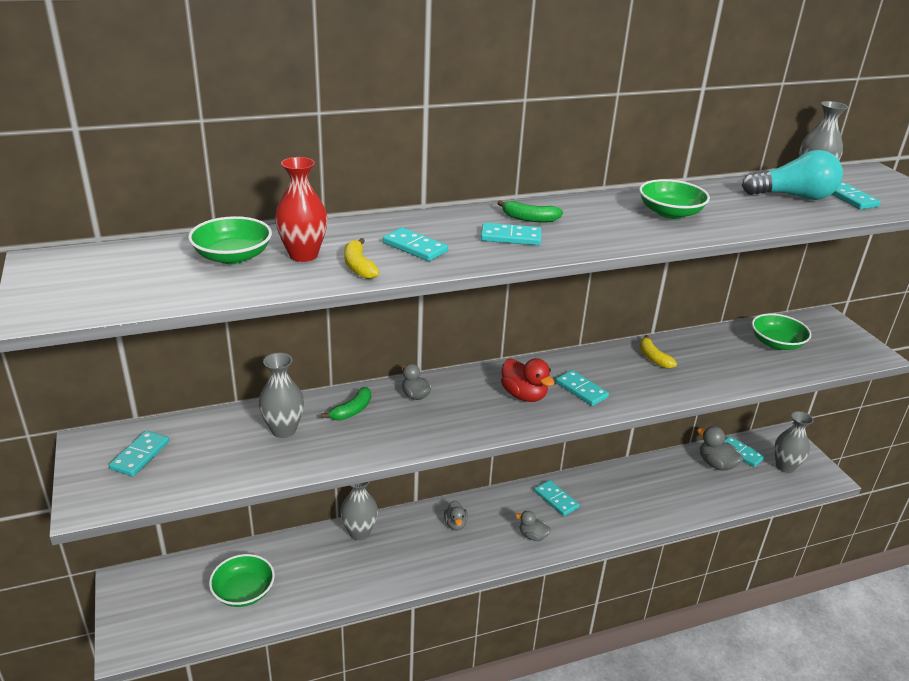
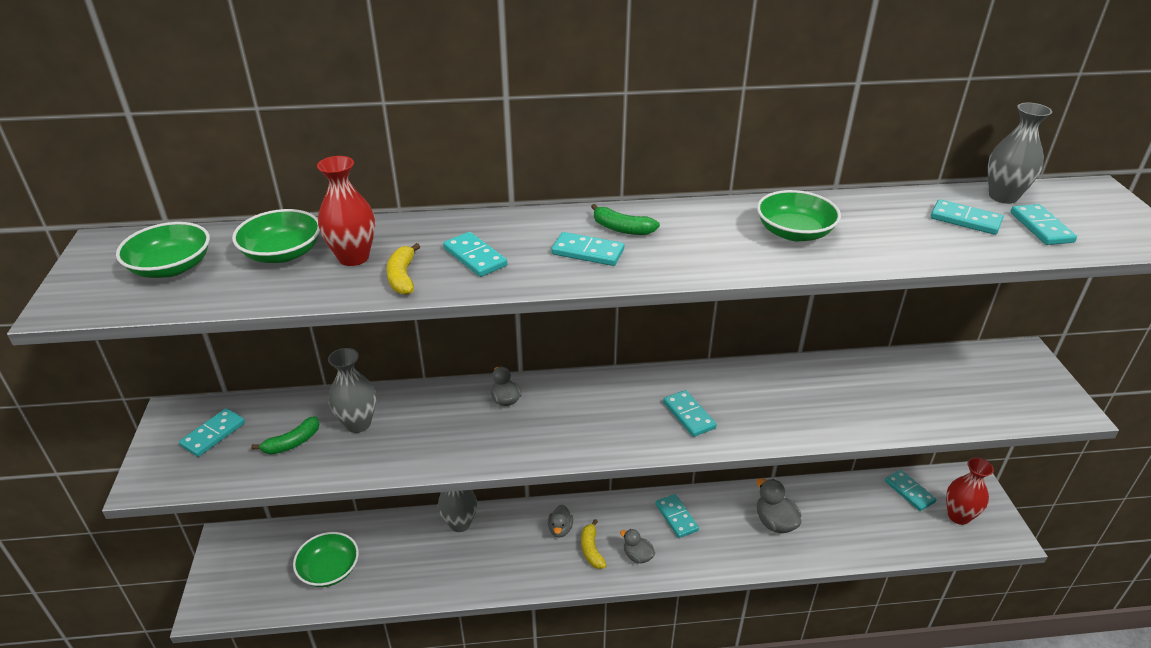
camera: 15 degrees right, 5 degrees up
(352, 410) = (434, 410): green banana -> green banana (292, 443)
(524, 395) = (622, 414): red duck -> none
(653, 358) = (788, 384): yellow banana -> yellow banana (591, 550)
(716, 464) = (874, 501): grey duck -> grey duck (775, 522)
(776, 343) = (948, 382): green bowl -> green bowl (171, 267)
(785, 467) = (958, 516): grey vase -> red vase
(793, 196) = (965, 220): turquoise light bulb -> turquoise domino

